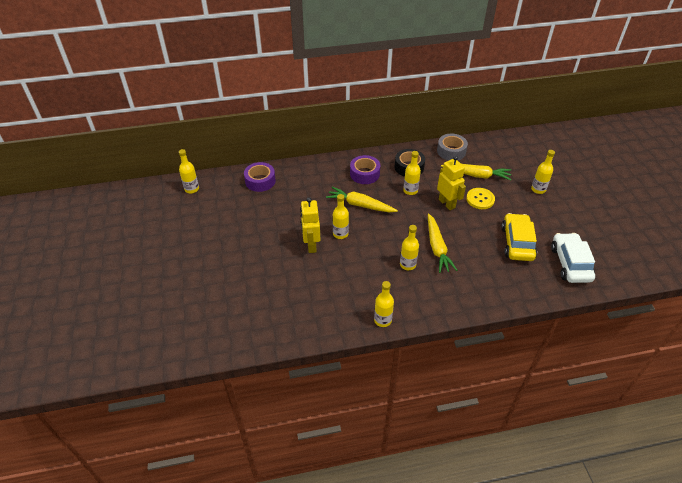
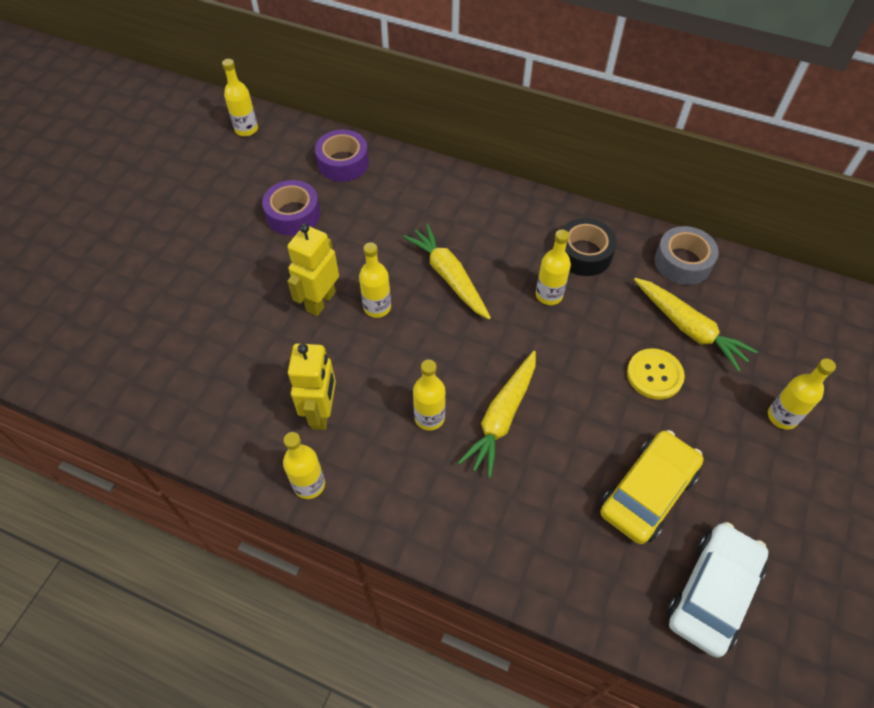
camera: 35 degrees right, 10 degrees up
(364, 174) = (502, 229): purple tape -> purple tape (293, 215)
(447, 203) = (589, 350): yellow robot -> yellow robot (322, 413)

